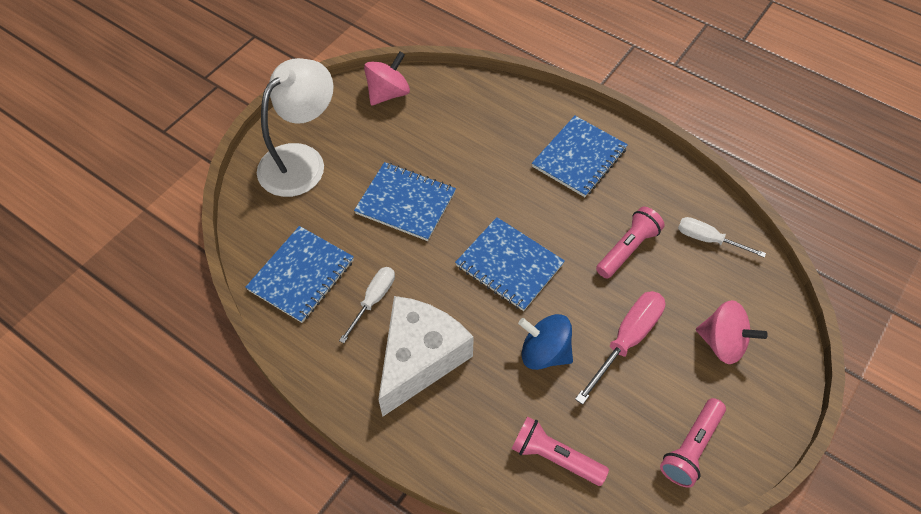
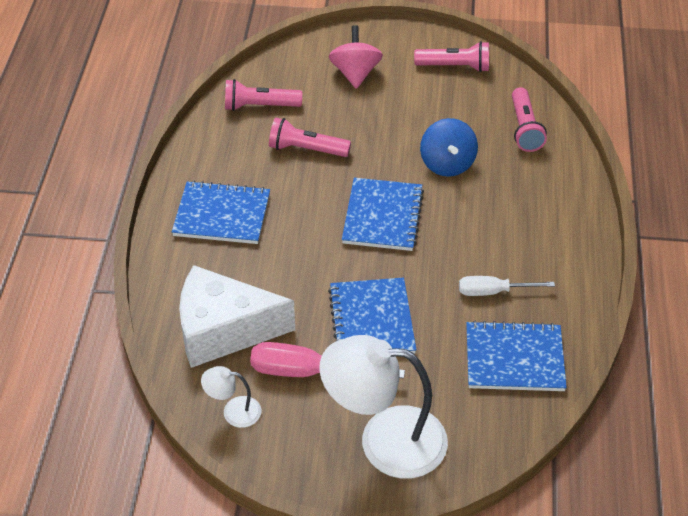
camera: 120 degrees left, 10 degrees down
(388, 93) = (233, 411): pink spinning top -> white lamp
(419, 358) = (518, 235): white cheese -> white cheese (223, 330)
(626, 340) = (396, 123): pink screwdriver -> pink screwdriver (308, 372)
(708, 239) = (259, 106): white screwdriver -> pink flashlight

